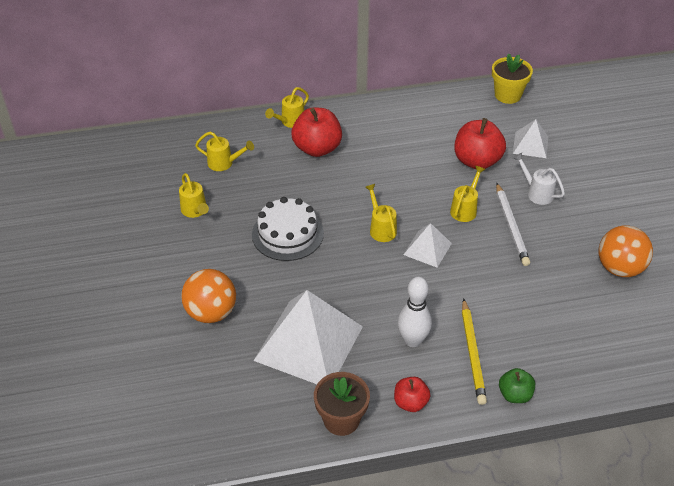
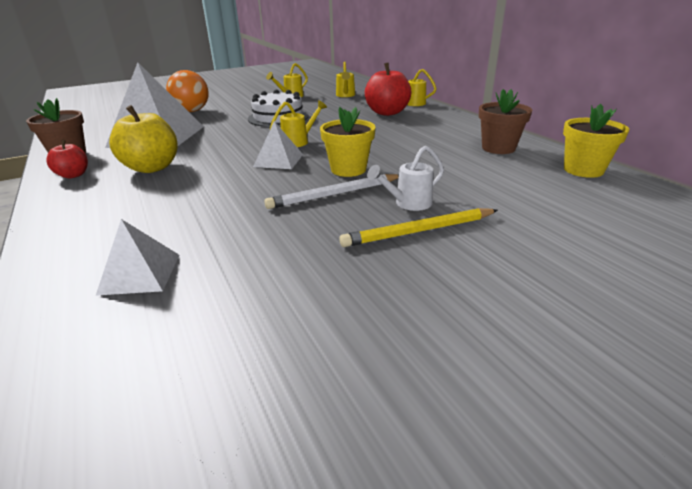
camera: 75 degrees right, 15 degrees down
(412, 340) = (152, 168): white bowling pin -> yellow apple
(450, 115) = (498, 148): none -> brown flower pot
(465, 209) = (348, 169): yellow watering can -> yellow flower pot
(472, 353) = (127, 194): yellow pencil -> yellow pencil (419, 231)
(477, 161) = (435, 167): red apple -> none
(515, 394) = (56, 221): green apple -> none
(530, 145) = (502, 191): white pyramid -> white pyramid (140, 274)
(536, 193) = (408, 203): white watering can -> white watering can turned 150 degrees counterclockwise
(619, 268) = (282, 280): orange ball -> none

